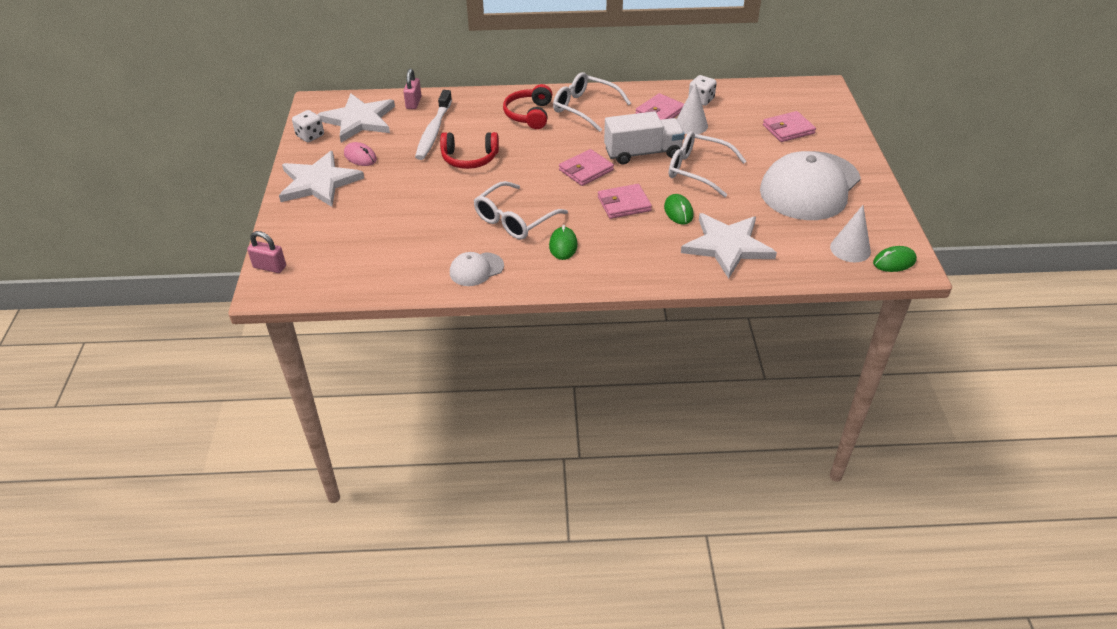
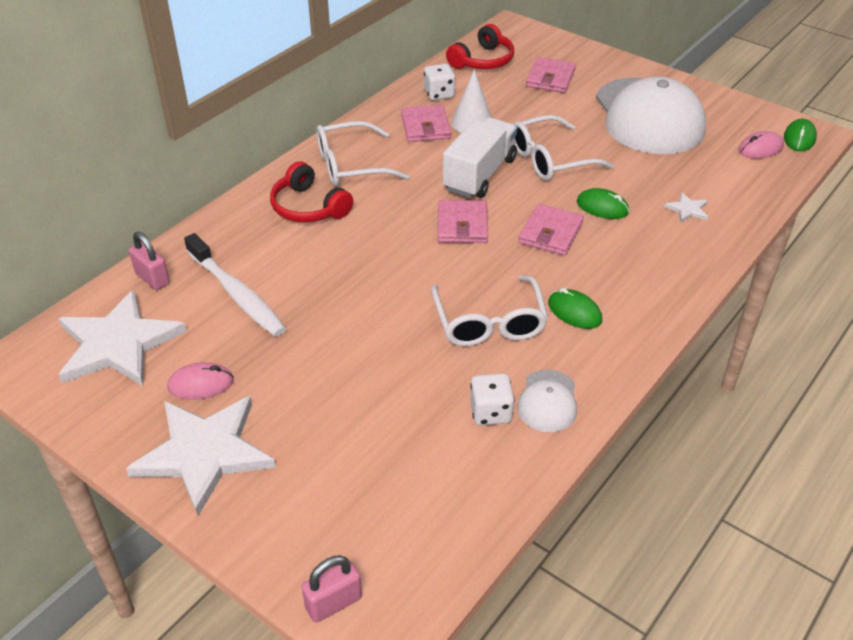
camera: 50 degrees left, 0 degrees up
(310, 136) = (85, 408): white dice -> white dice (490, 412)
(469, 158) = (330, 294): red headphones -> red headphones (482, 60)
(727, 246) = (687, 209): white star -> white star, size x0.40
(850, 249) = (760, 149): white cone -> pink mouse

